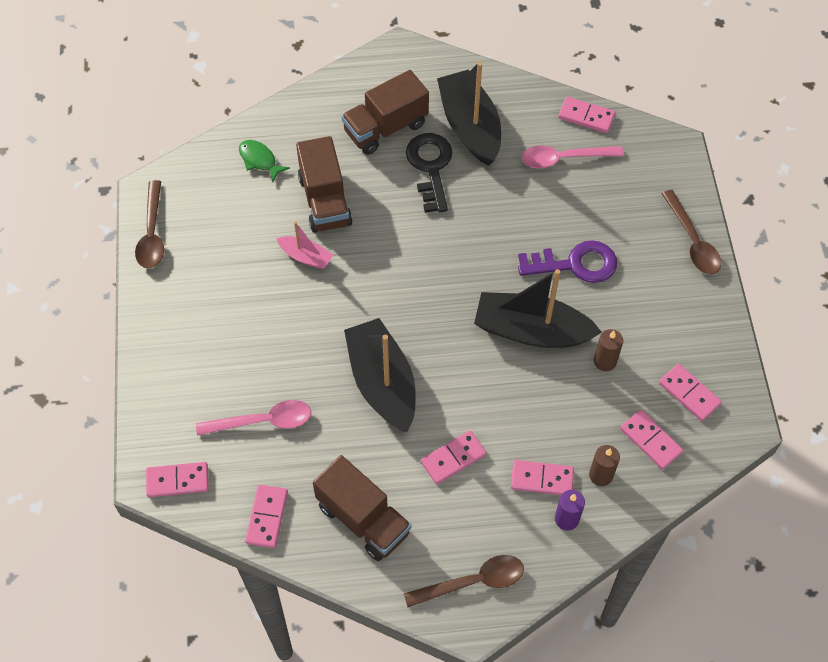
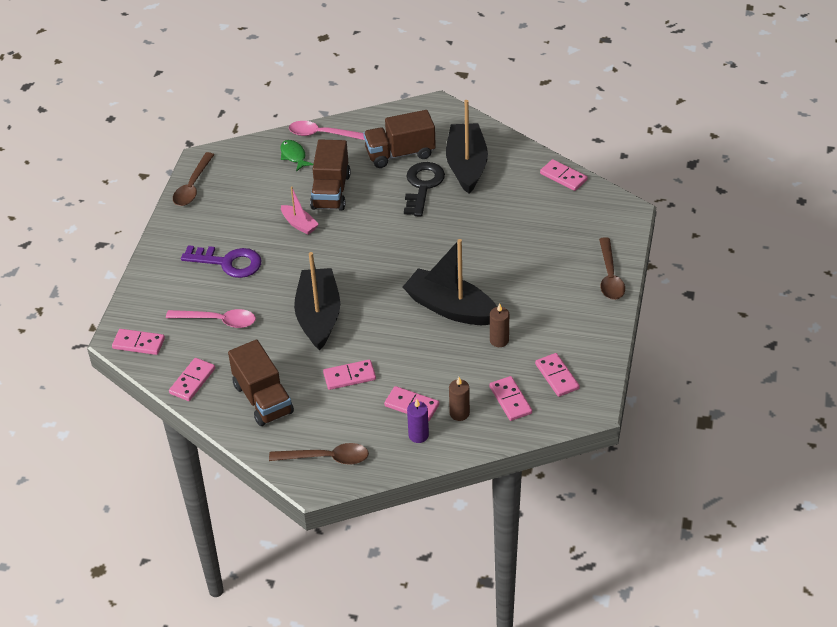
camera: 20 degrees right, 15 degrees down
(564, 158) = (531, 201): pink spoon -> pink spoon (323, 134)
(575, 264) = (507, 272): purple key -> purple key (228, 262)

